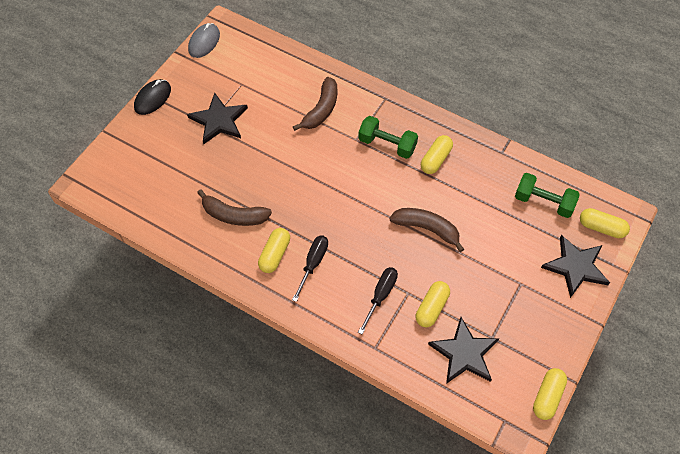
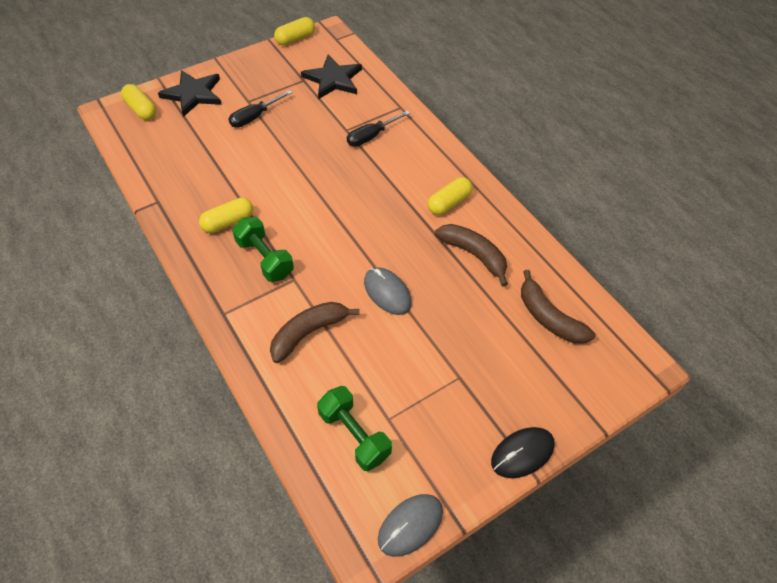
camera: 155 degrees left, 5 degrees down
(219, 120) = (443, 376): black star -> none
(284, 158) = (387, 292): none -> grey mouse
(313, 263) = (416, 182): black screwdriver -> black screwdriver (254, 117)
(426, 229) = (290, 167): brown banana -> brown banana (549, 318)
(431, 308) = (335, 113): yellow capsule -> none
(543, 202) = (166, 146): green dumbbell -> green dumbbell (354, 435)

